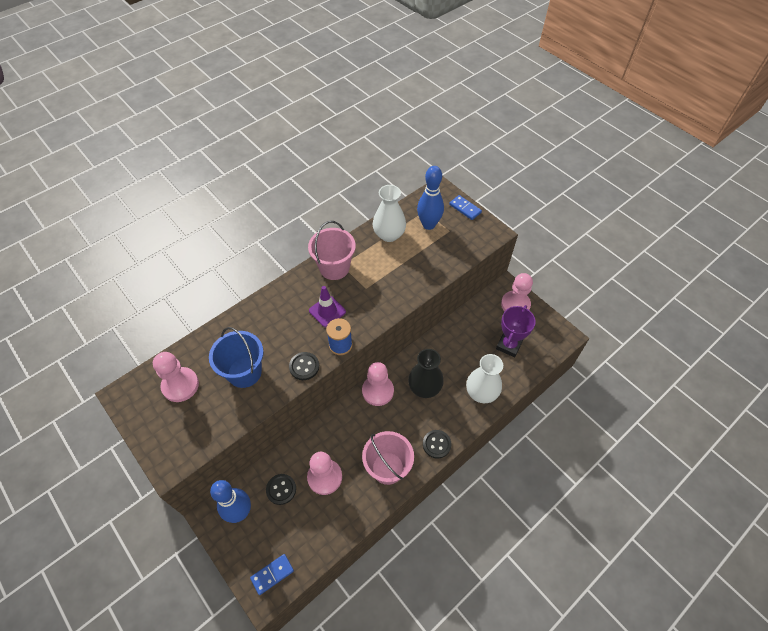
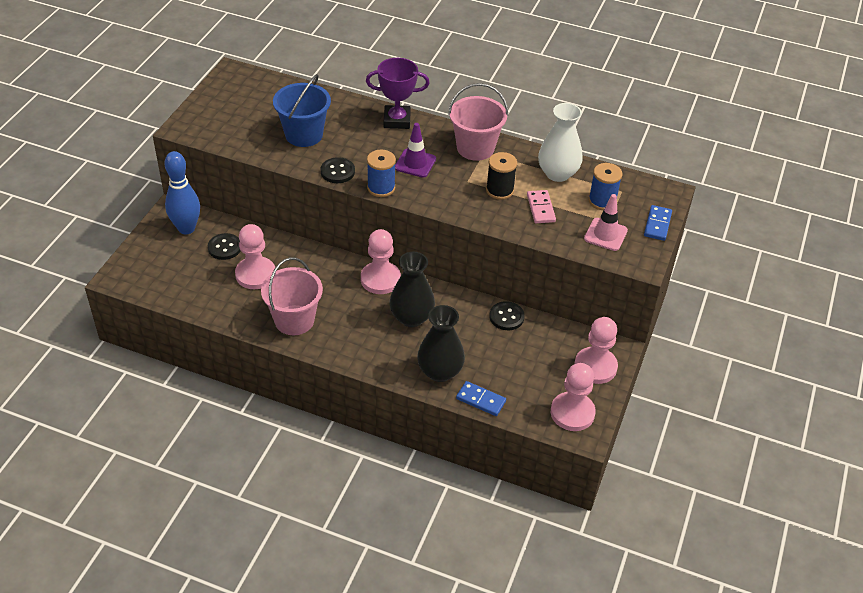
camera: 60 degrees right, 10 degrees down
(180, 385) = (263, 101): pink pawn -> pink pawn (572, 413)
(272, 574) = (139, 275): blue domino -> blue domino (480, 400)
(386, 274) = (499, 190): none -> black spool
(417, 260) = (540, 208): none -> pink domino
(428, 225) = (602, 201): blue bowling pin -> blue spool
(436, 444) = (347, 352): black button -> black button (506, 317)
(460, 238) = (605, 234): none -> pink traffic cone
(481, 393) = (440, 371): white vase -> black vase
(509, 345) = (527, 378): purple trophy -> purple trophy (397, 120)

